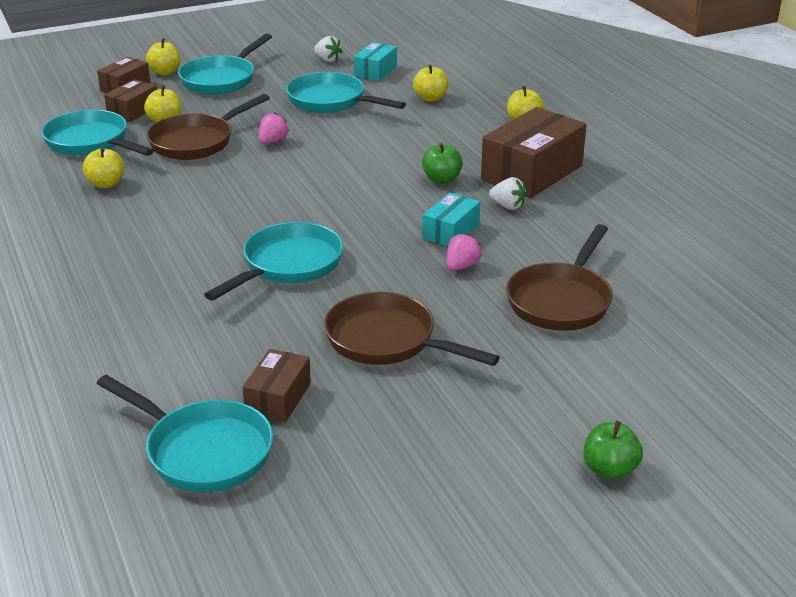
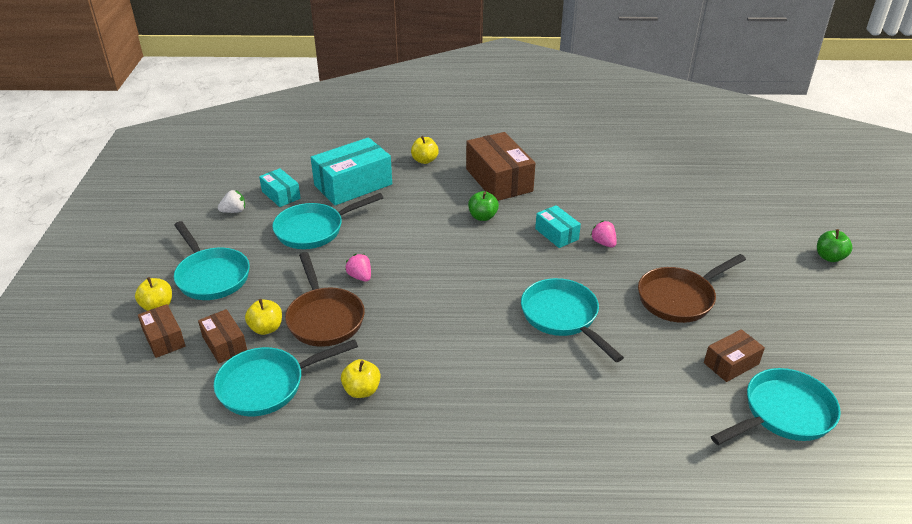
camera: 65 degrees left, 5 degrees up
(278, 398) = (731, 363): brown box -> brown box turned 75 degrees counterclockwise
(430, 98) = (353, 185): yellow apple -> turquoise box
(508, 206) = (537, 202): white strawberry -> none
(561, 301) = (661, 219): brown pan -> none

